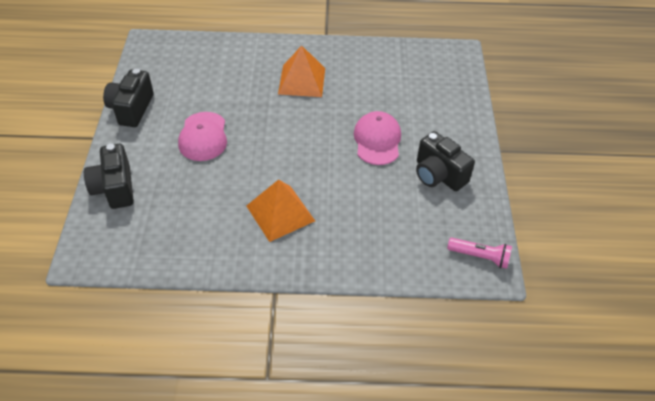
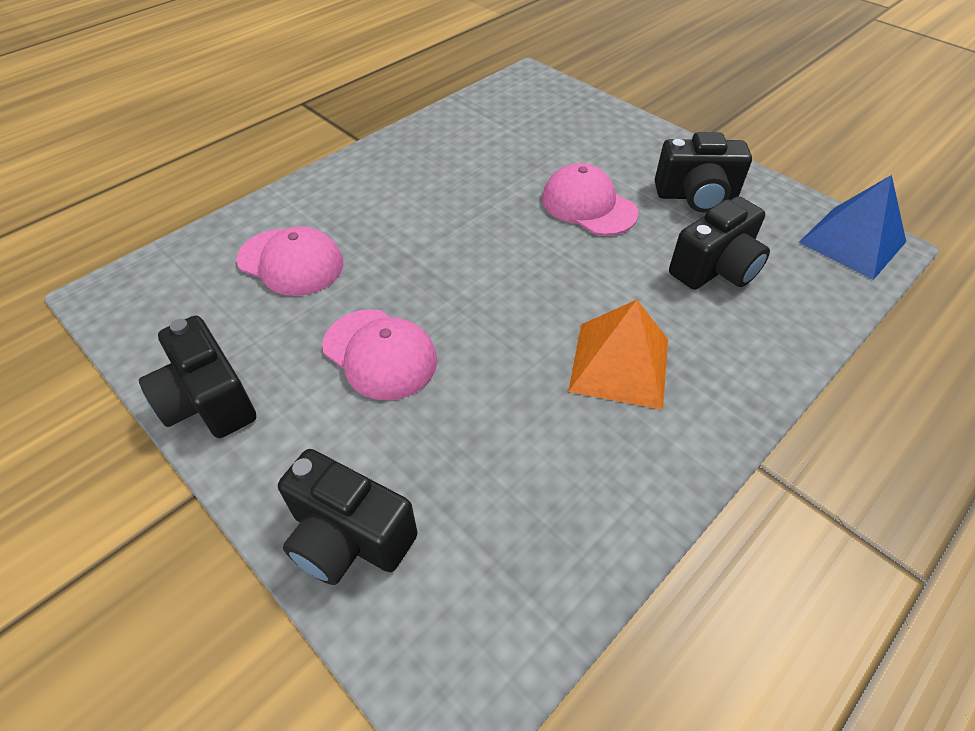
camera: 45 degrees left, 0 degrees up
(222, 75) = (291, 262): none -> pink cap
(302, 81) = (408, 202): orange pyramid -> none
(387, 212) = (715, 269): none -> black camera
(480, 257) = (852, 242): pink flashlight -> blue pyramid

